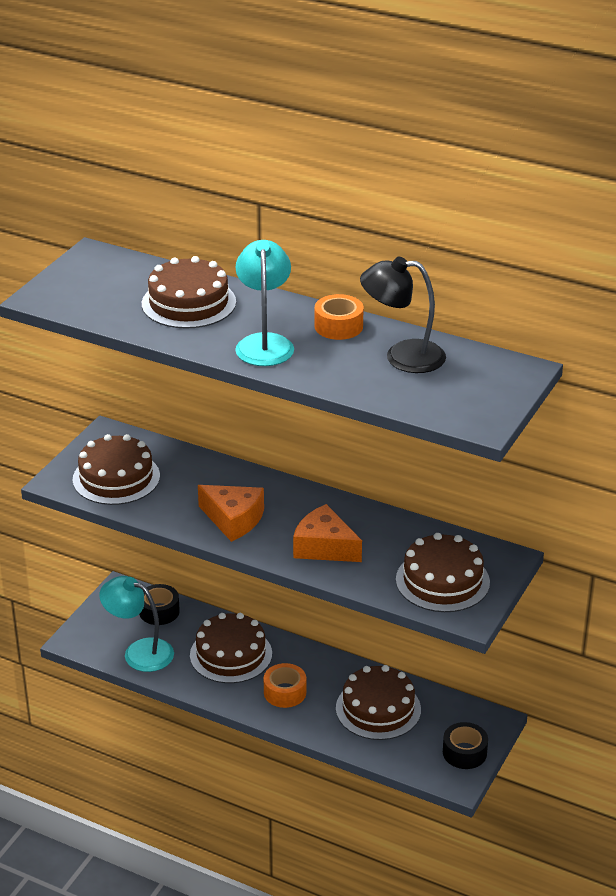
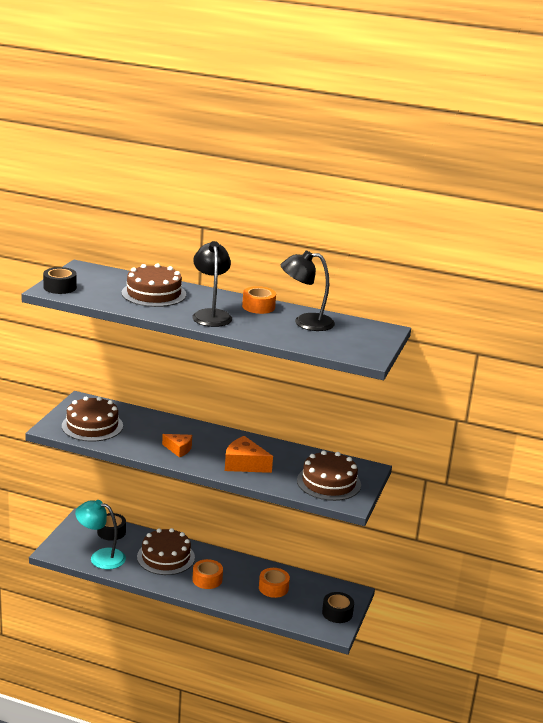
camera: 10 degrees left, 10 degrees down
(55, 293) = (60, 287): none -> black tape
(233, 519) = (179, 449): orange cheese -> orange cheese, size x0.65
(264, 343) = (211, 315): turquoise lamp -> black lamp
(378, 709) = (273, 588): brown cake -> orange tape

